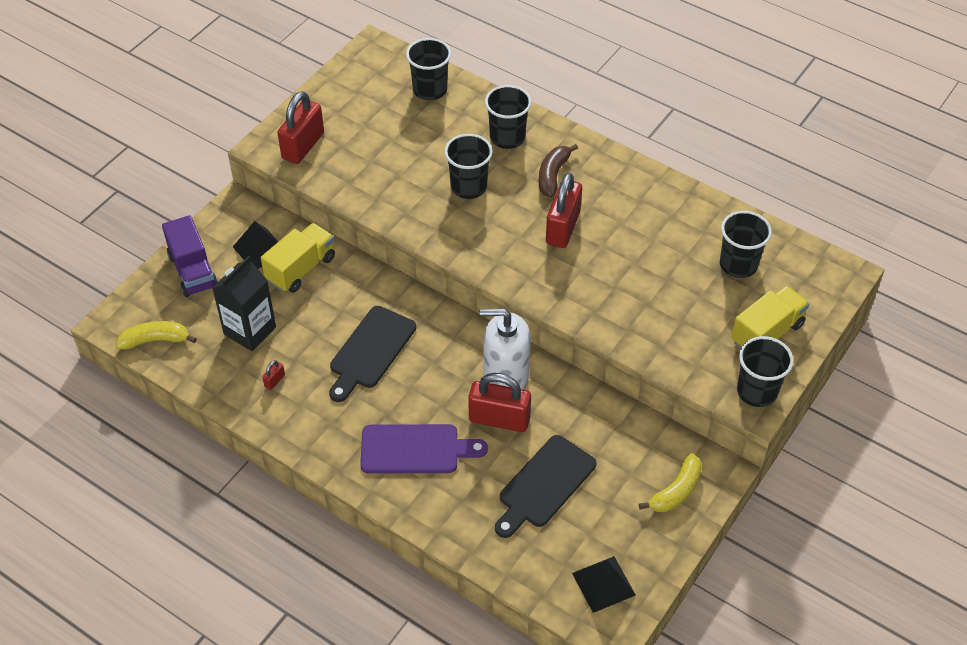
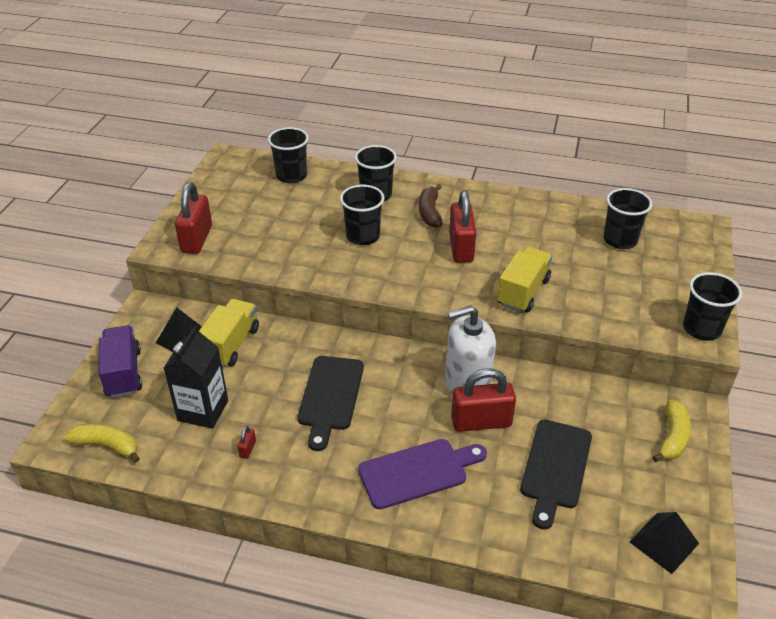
camera: 20 degrees left, 10 degrees down
(155, 340) = (107, 445): yellow banana -> yellow banana turned 45 degrees clockwise
(193, 271) = (123, 373): purple truck -> purple truck turned 150 degrees counterclockwise
(766, 333) = (677, 283): yellow truck -> yellow truck (523, 292)

